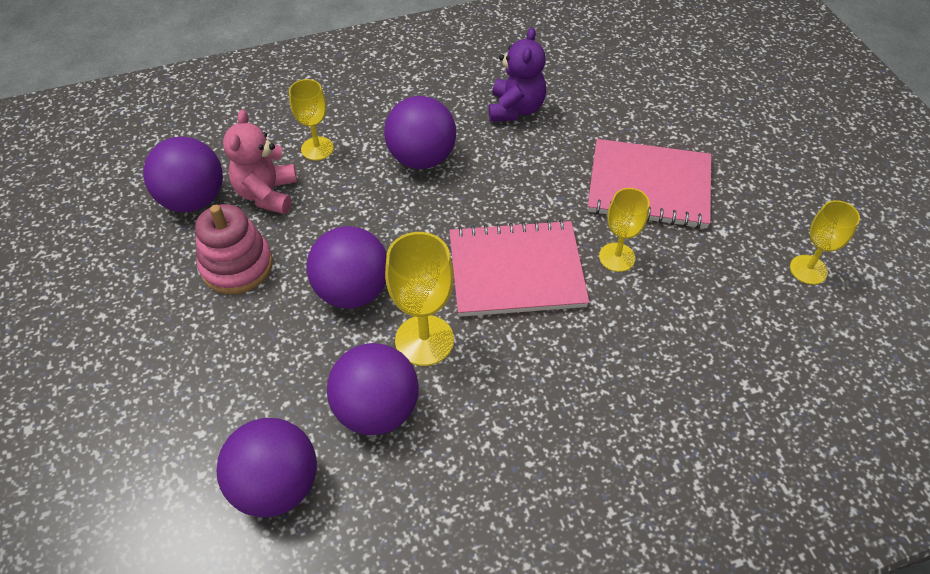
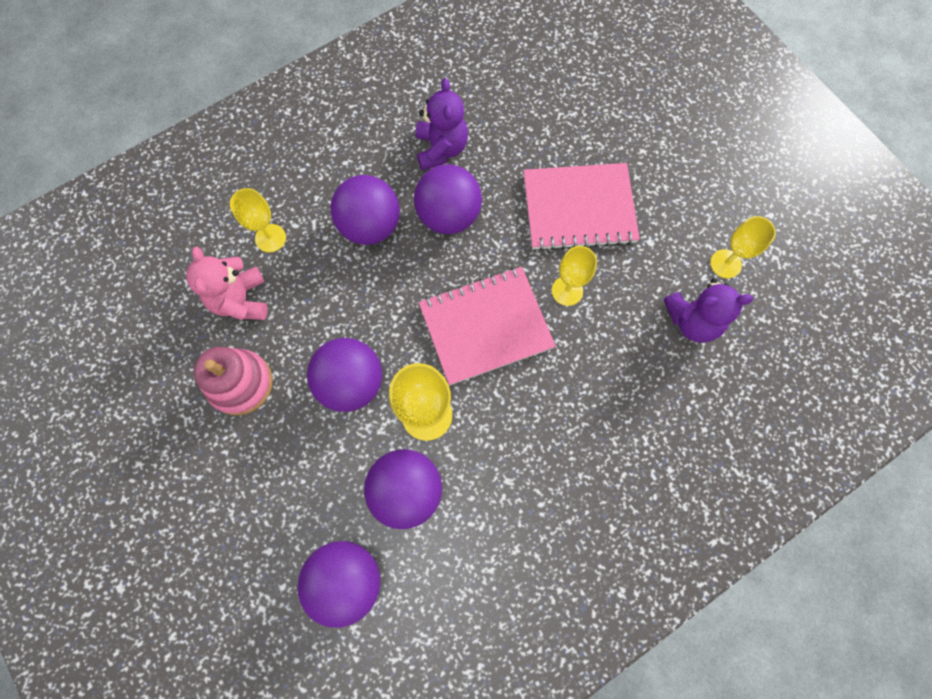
camera: 15 degrees left, 20 degrees up
(194, 200) = (175, 323): purple ball -> purple ball (448, 216)
(757, 316) = (692, 320): none -> purple teddy bear

